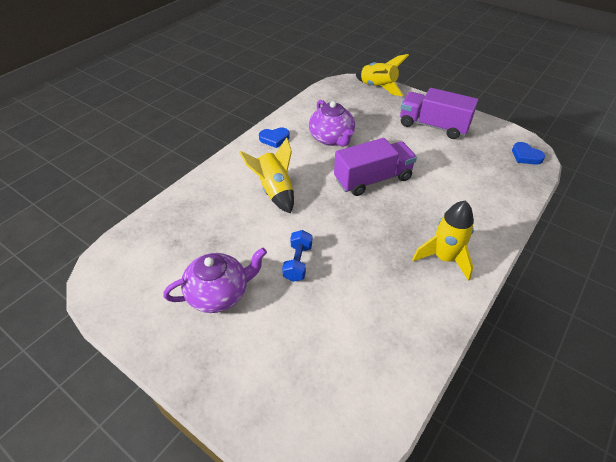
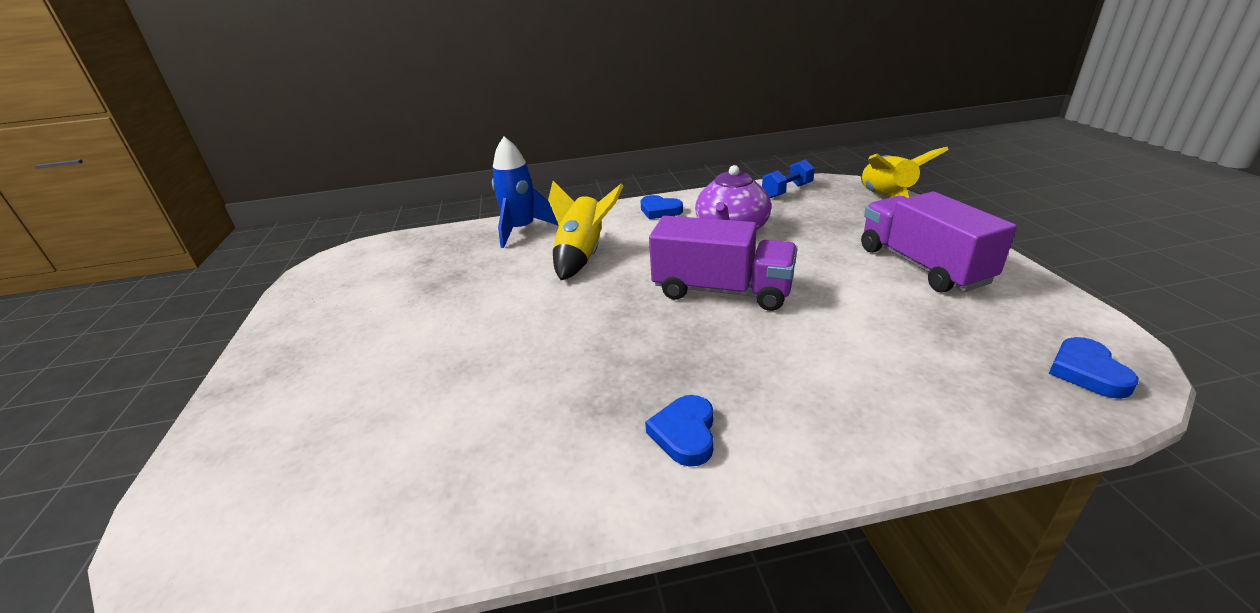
camera: 45 degrees right, 15 degrees down
(207, 190) = (521, 230): none -> blue rocket
(219, 294) = (384, 319): purple teapot -> none
(298, 262) = (494, 332): blue dumbbell -> blue dumbbell (787, 191)
(444, 258) = (685, 434): yellow rocket -> blue heart

